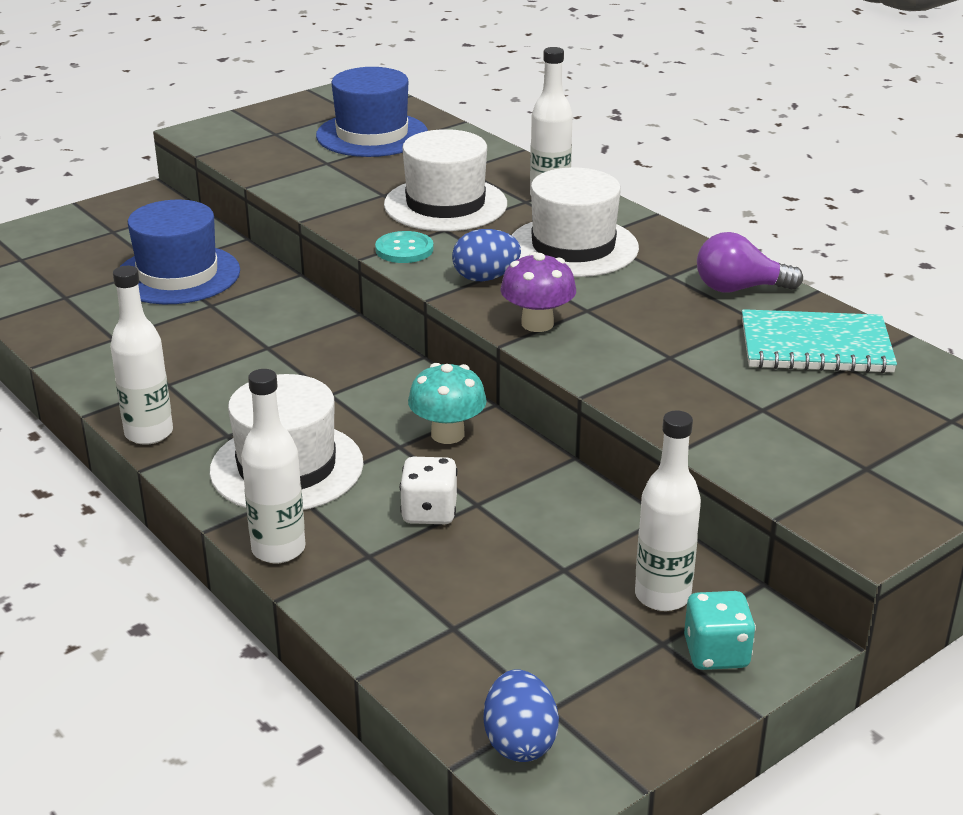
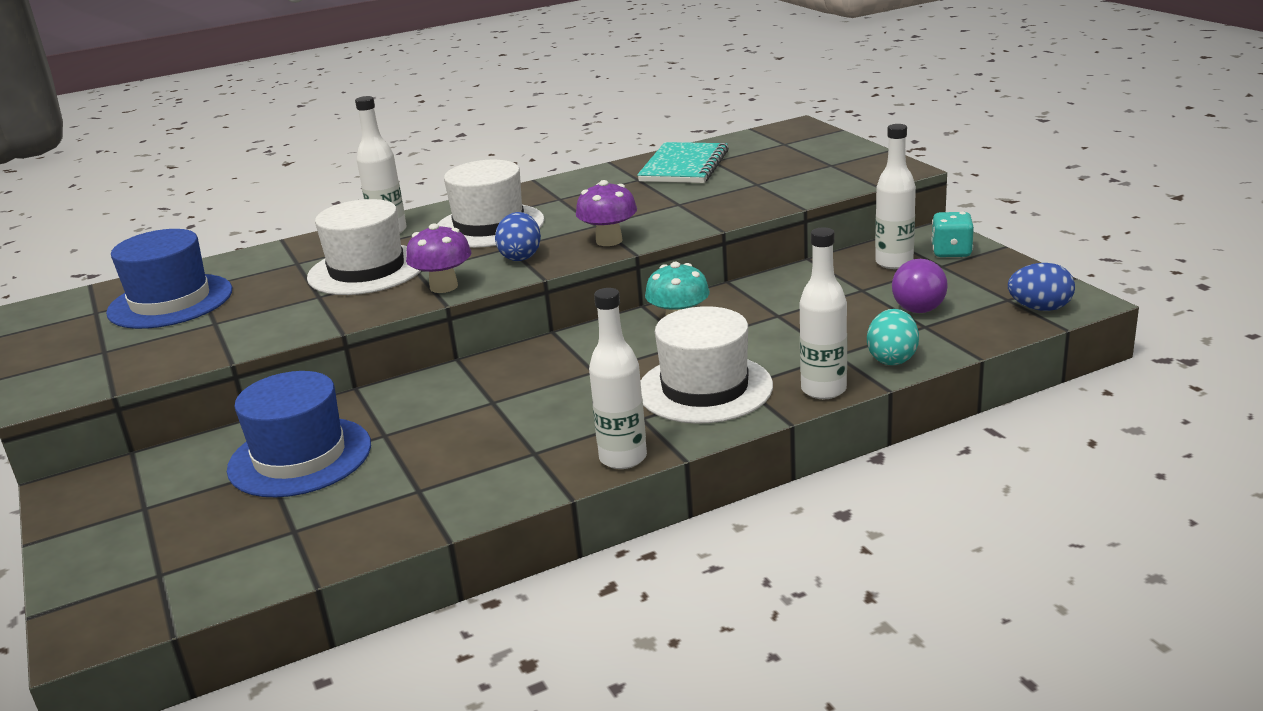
camera: 75 degrees left, 5 degrees down
(357, 600) = (892, 358): none -> turquoise egg
(404, 249) = (444, 287): turquoise button -> purple mushroom
(429, 512) = (785, 332): white dice -> none
(739, 288) = (593, 180): purple light bulb -> purple light bulb (918, 304)

